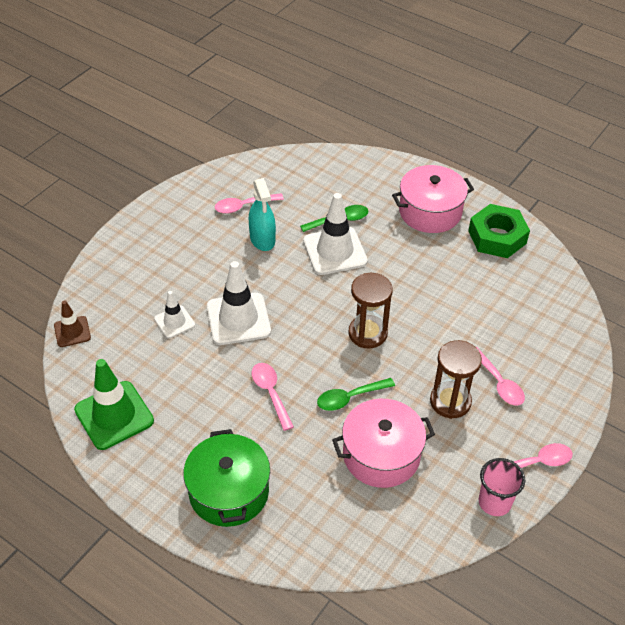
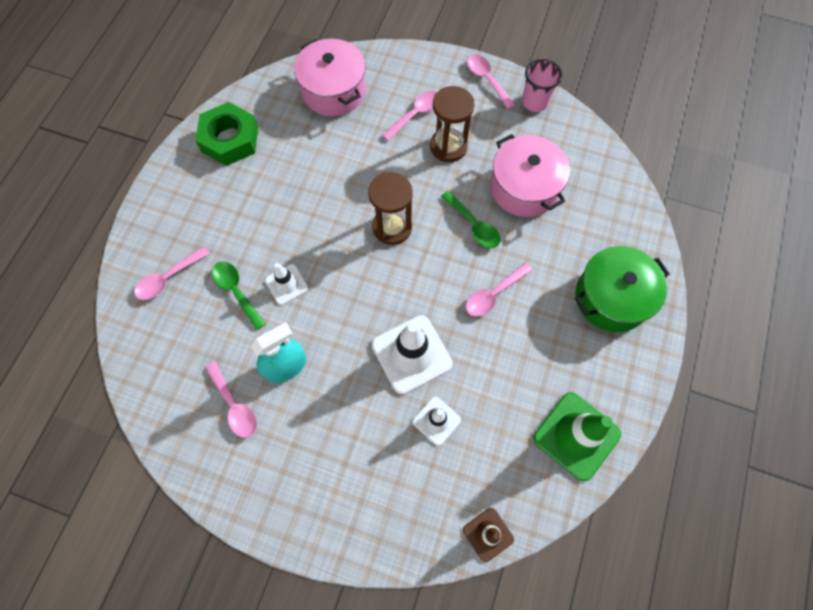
camera: 105 degrees left, 20 degrees up
(335, 251) = (286, 284): white traffic cone -> white traffic cone, size x0.56
(366, 183) = (168, 278): none -> pink spoon
(430, 212) = (204, 205): pink pot -> pink pot (333, 91)

